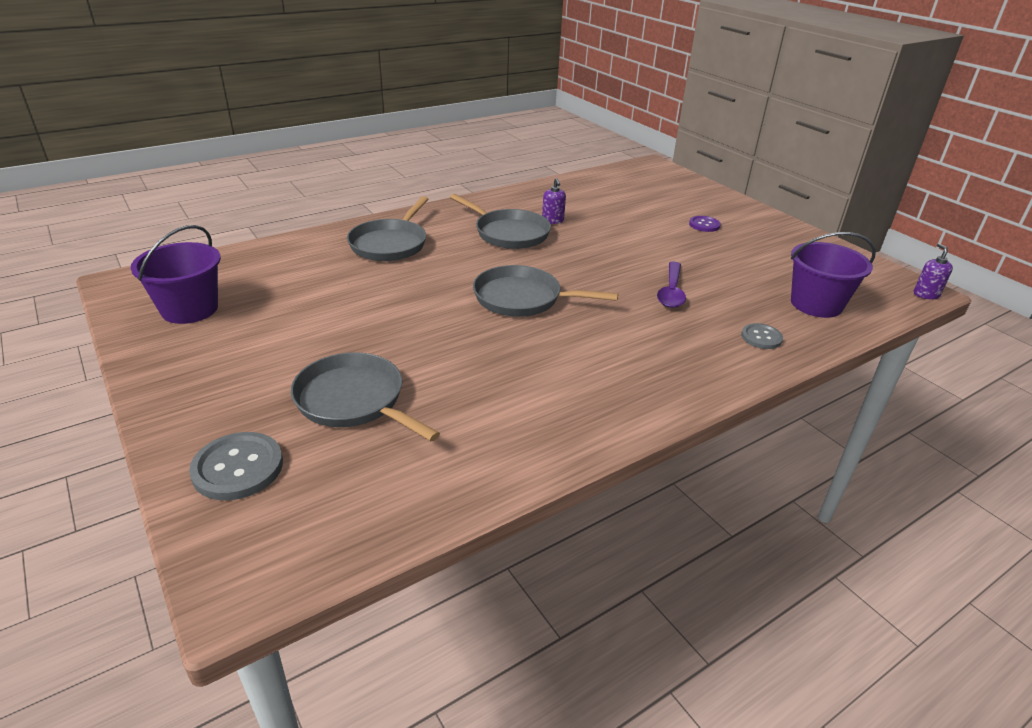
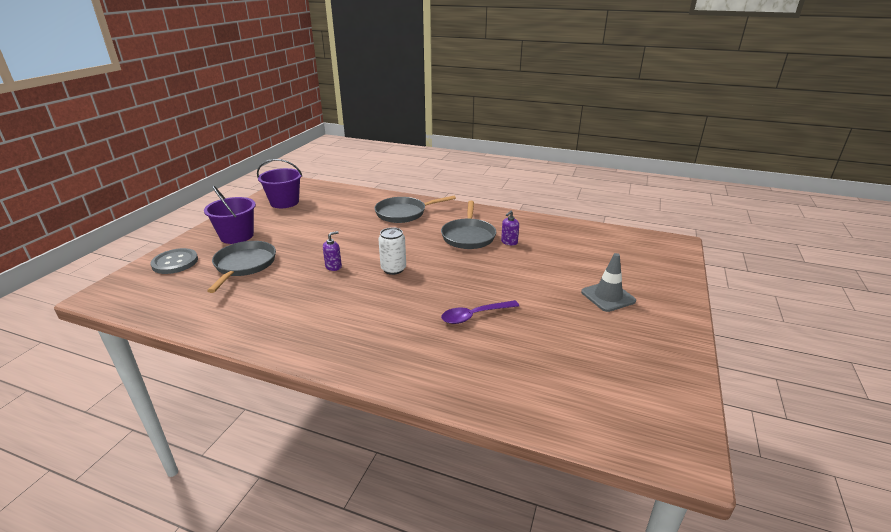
camera: 55 degrees right, 5 degrees down
(522, 298) = (393, 269): grey pan -> white can
(704, 225) = (608, 296): purple button -> grey traffic cone
(761, 337) = (457, 375): grey button -> none
(816, 304) = (552, 390): purple bucket -> purple bucket (237, 236)
(926, 294) = (680, 462): purple soap dispenser -> purple soap dispenser (333, 267)

